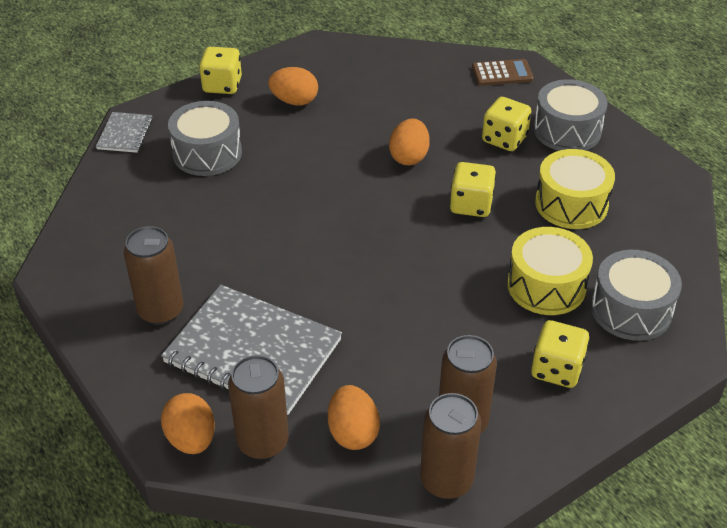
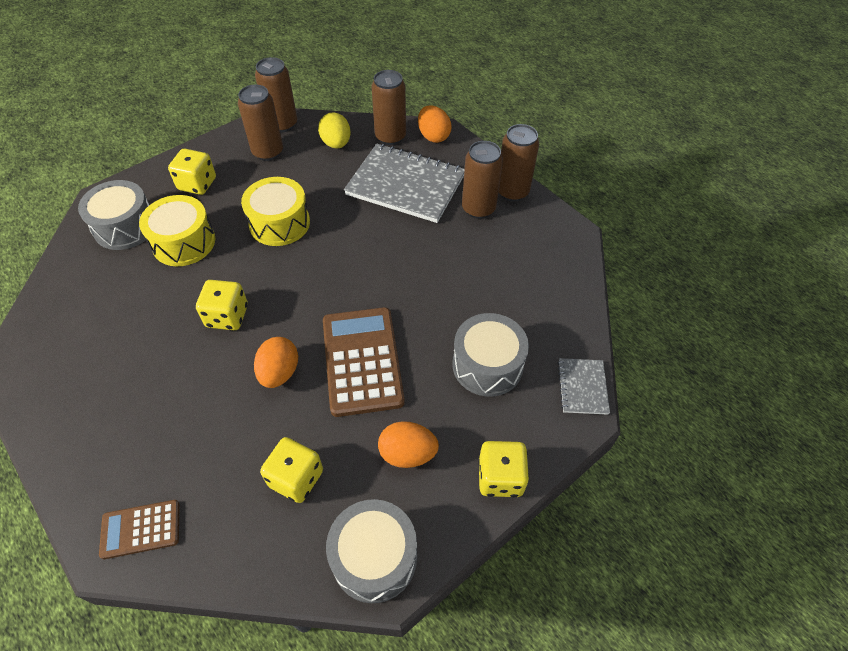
camera: 175 degrees right, 10 degrees up
(104, 333) = (512, 192): none -> brown can
(329, 162) = (362, 361): none -> brown calculator
(353, 432) = (336, 144): orange egg -> yellow egg
(504, 139) = (172, 405): yellow dice -> yellow dice (296, 478)
(567, 131) = (96, 423): grey drum -> grey drum (374, 557)
(571, 204) = (132, 323): yellow drum -> yellow drum (279, 223)

